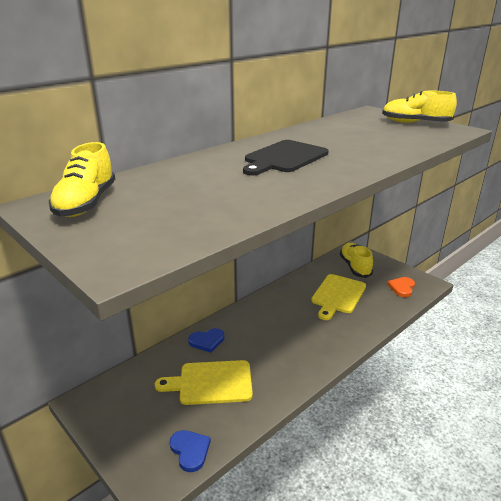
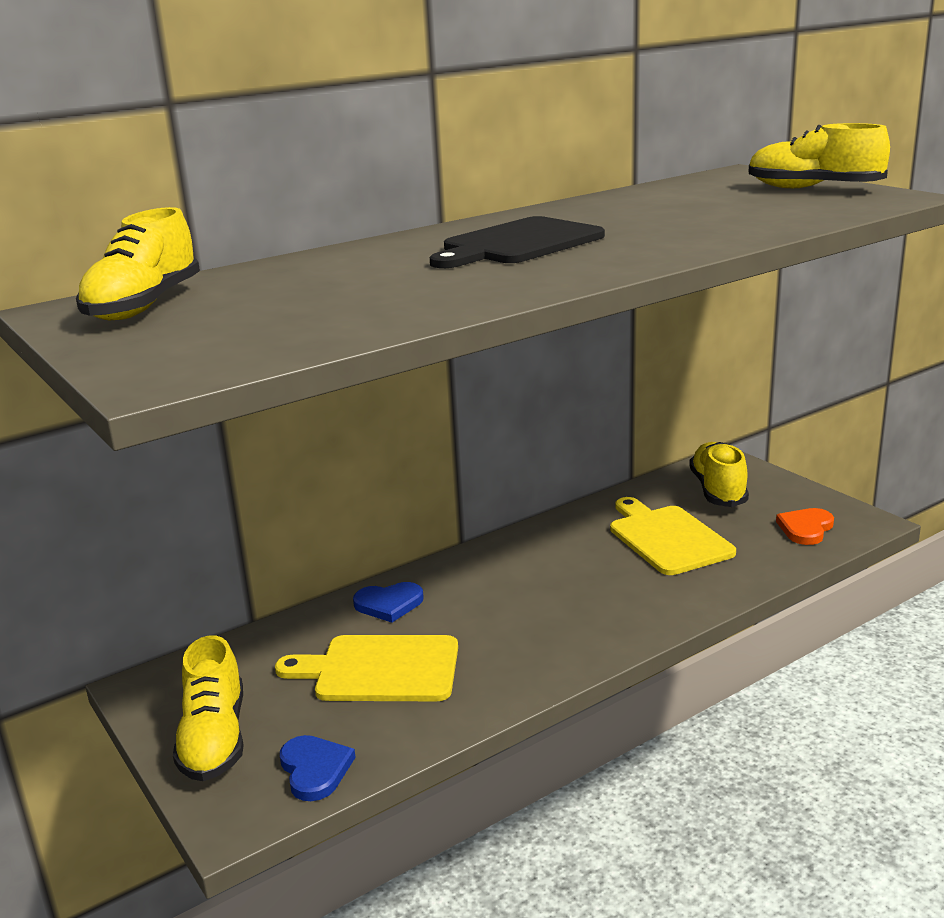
camera: 10 degrees right, 5 degrees down
(129, 434) = (214, 739): none -> yellow shoe
(338, 295) = (667, 538): yellow cutting board -> yellow cutting board turned 120 degrees clockwise

